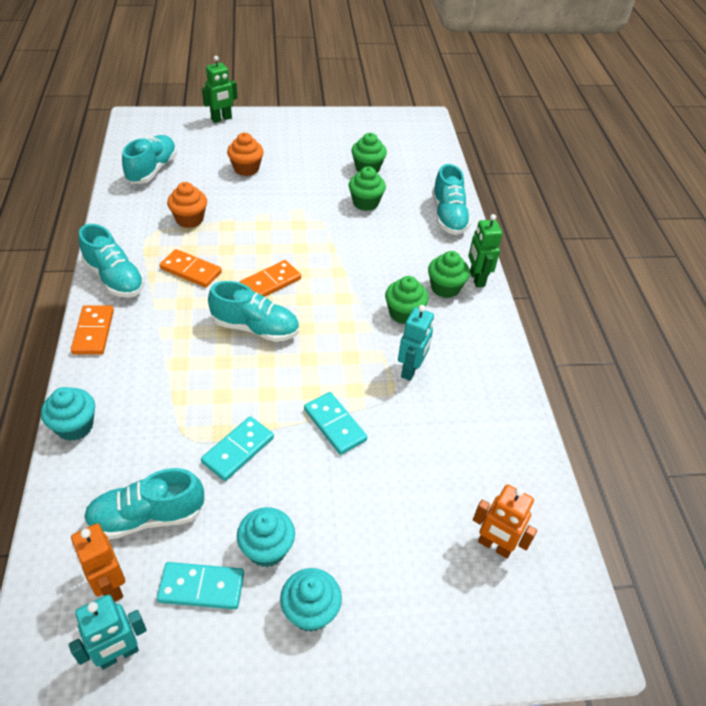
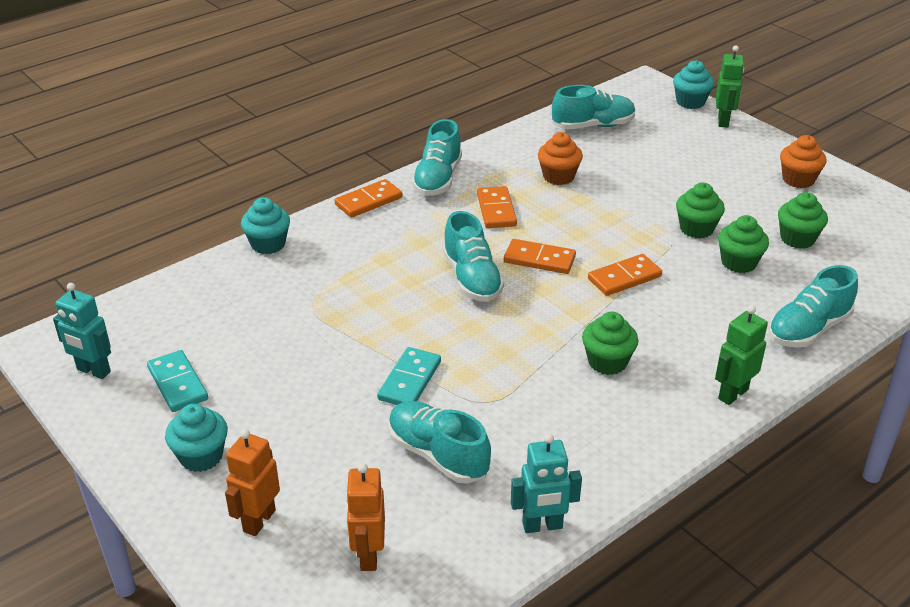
camera: 60 degrees right, 10 degrees down
(110, 586) = (144, 337): orange robot -> orange robot (259, 520)
(147, 516) = (218, 323): turquoise shoe -> turquoise shoe (438, 455)
(221, 119) = (723, 121): green robot -> green robot turned 105 degrees counterclockwise
(238, 450) = (325, 337): turquoise domino -> none
(246, 169) = (674, 170): orange cupcake -> orange cupcake (798, 179)
(267, 549) = (241, 402): turquoise cupcake -> turquoise cupcake (690, 102)
(331, 256) = (624, 278): none -> orange domino
(411, 370) = (533, 401): turquoise robot -> turquoise robot (542, 526)
(445, 288) = (685, 375): green cupcake -> green cupcake (696, 229)

